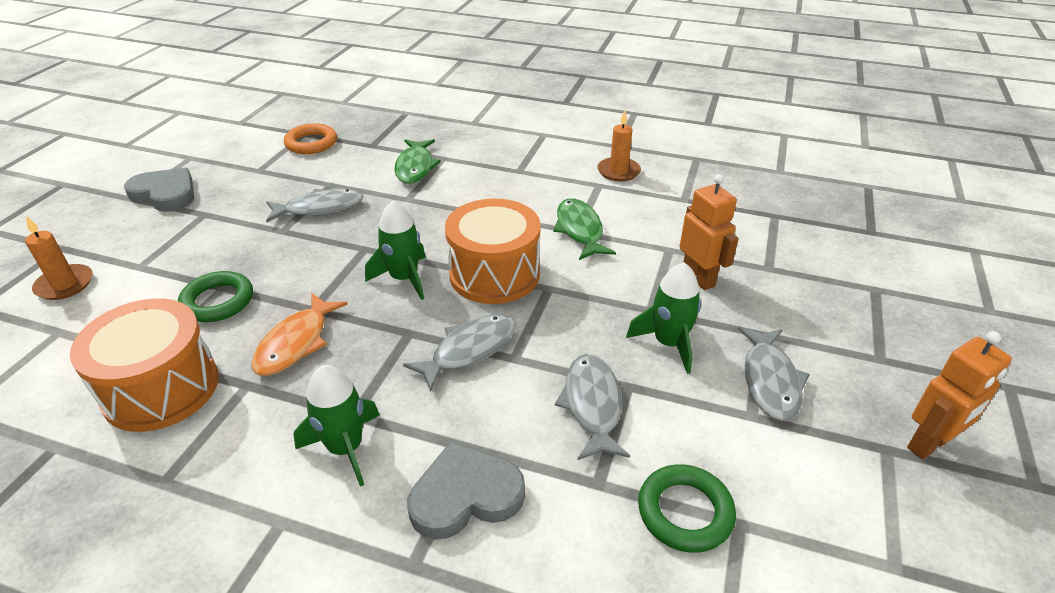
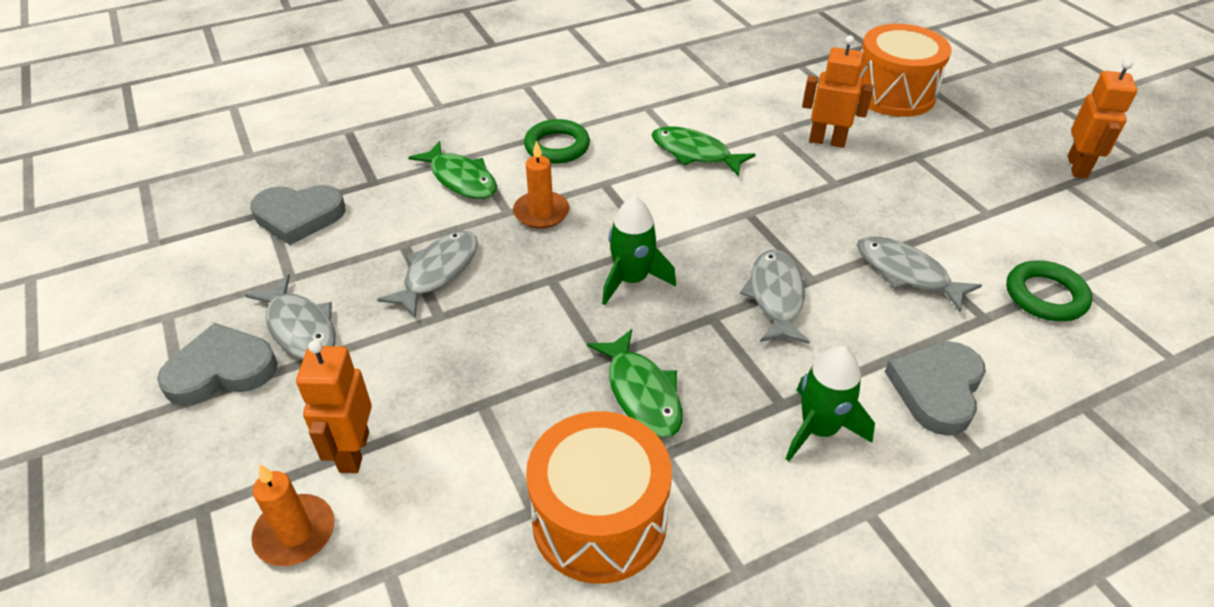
camera: 45 degrees left, 5 degrees up
(141, 267) = (353, 452): none -> orange robot
(218, 301) = (503, 417): green ring -> green ring (557, 146)
(296, 343) = (641, 393): orange fish -> green fish
(311, 143) = (299, 216): orange ring -> grey heart
(494, 274) = (693, 228): orange drum -> orange drum (893, 94)
(618, 171) = (642, 87): orange candle -> orange candle (541, 212)
(669, 343) = (881, 199): green rocket -> none
(770, 380) = (965, 184): grey fish -> grey fish (300, 328)

